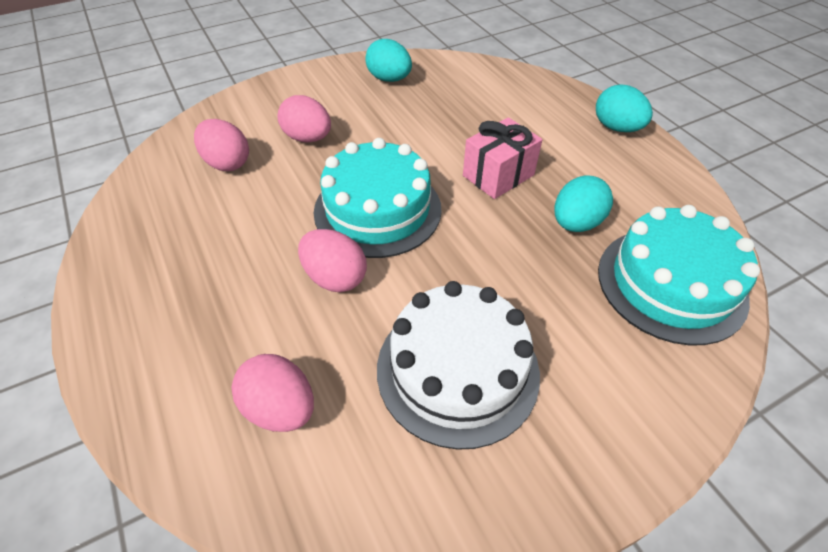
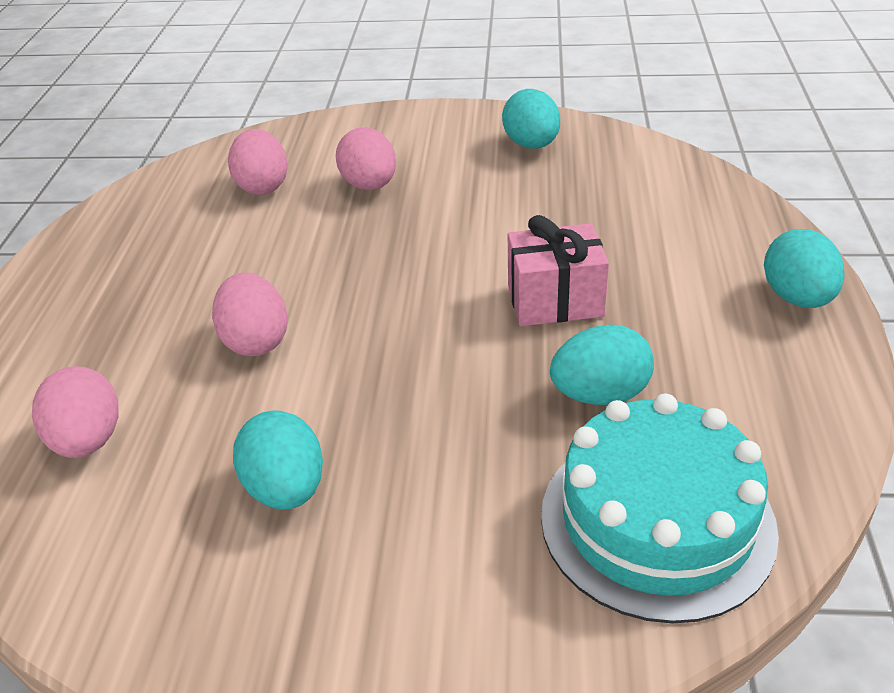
camera: 35 degrees right, 10 degrees down
(377, 210) = (369, 288): turquoise cake -> none
(457, 369) = (286, 489): white cake -> turquoise egg

